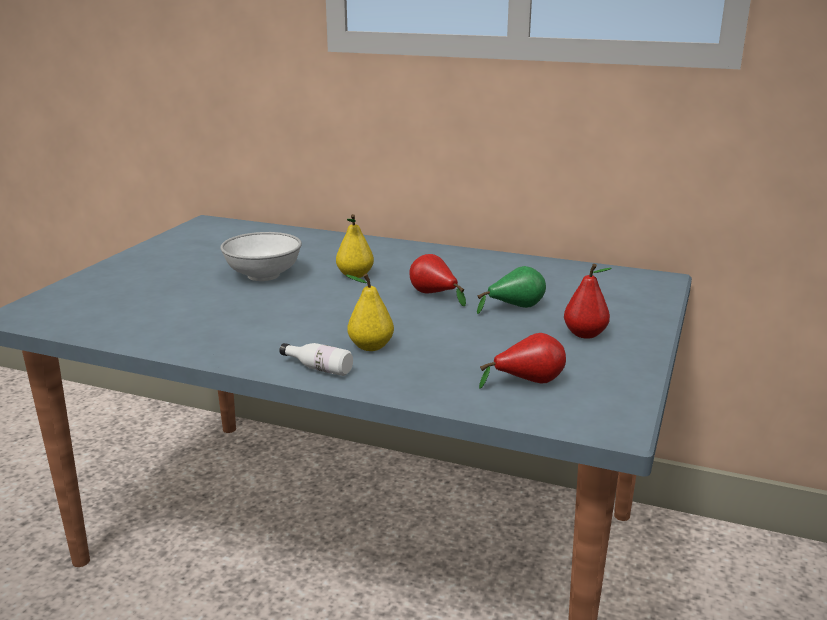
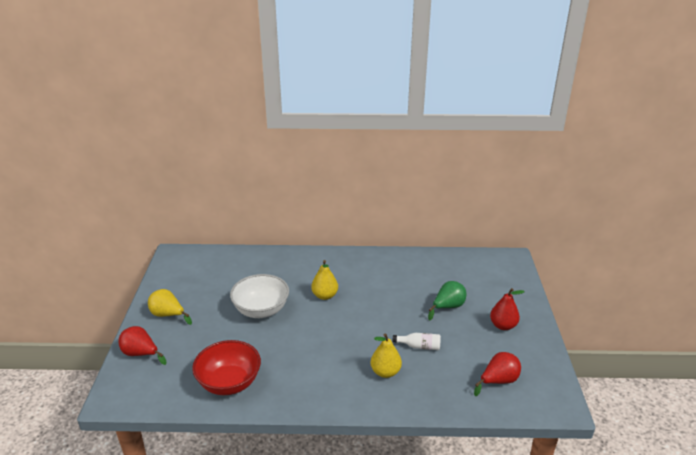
camera: 20 degrees left, 10 degrees up
(151, 264) = (168, 315): none -> yellow pear
(164, 323) = (229, 383): none -> red bowl
(320, 368) = (368, 404): white bottle -> white bottle (419, 346)
(434, 294) = (389, 305): red pear -> red pear (141, 354)

